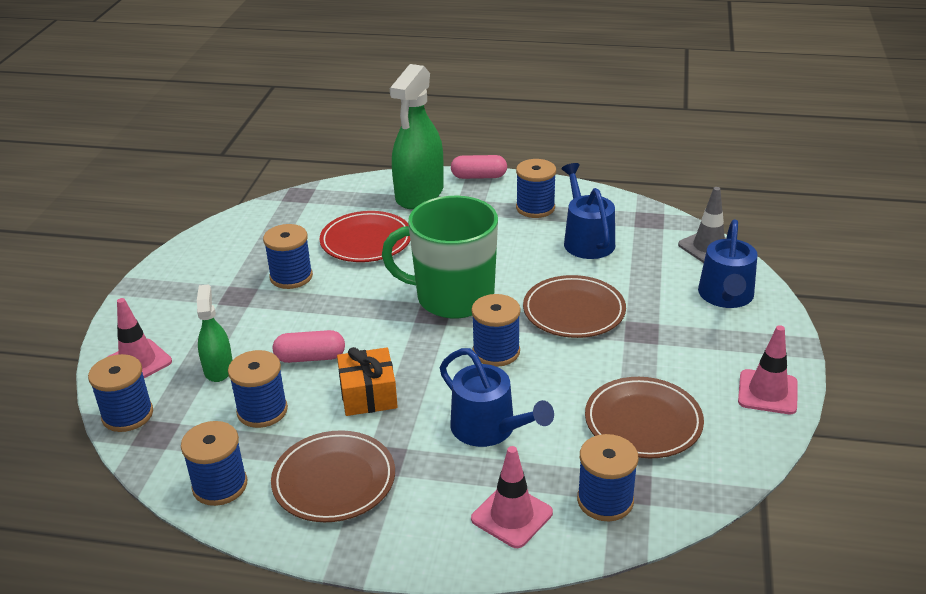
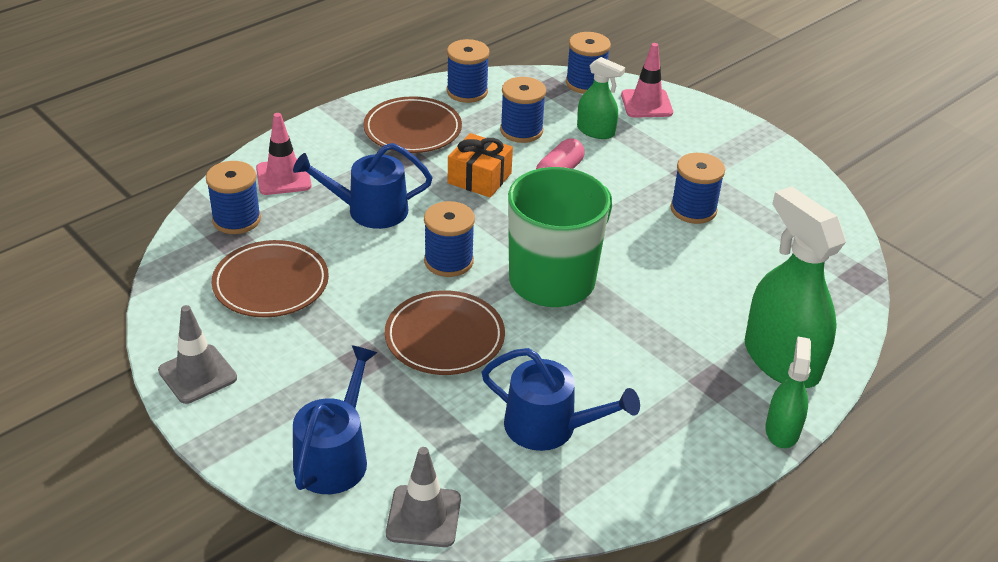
camera: 125 degrees right, 5 degrees up
(366, 241) = (713, 277): red plate -> none
(479, 176) = (782, 430): pink capsule -> green spray bottle
(535, 208) = (659, 431): blue spool -> none
(726, 296) = (334, 457): blue watering can -> blue watering can turned 60 degrees clockwise
(767, 392) = (197, 374): pink traffic cone -> grey traffic cone

